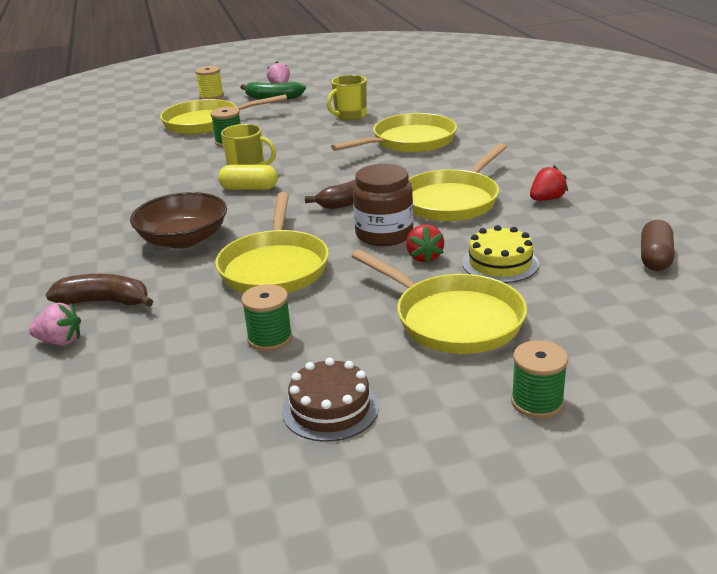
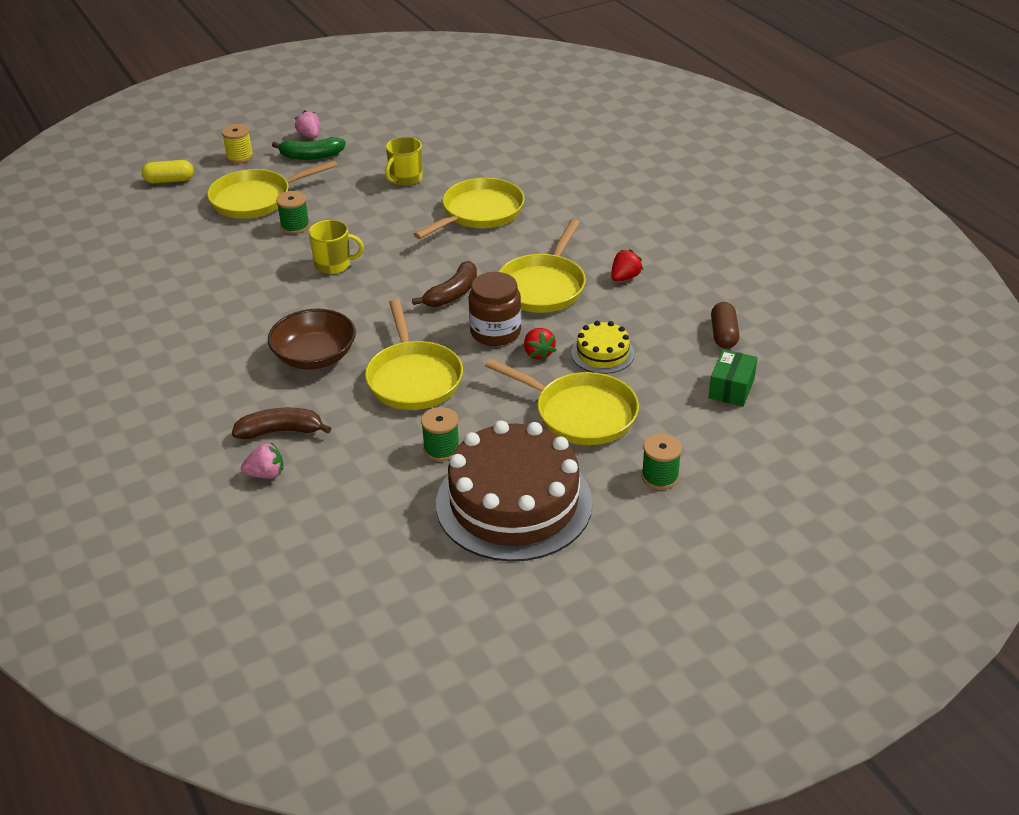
camera: 15 degrees left, 10 degrees up
(249, 188) = (347, 288): yellow capsule -> yellow capsule (169, 180)
(330, 408) = (514, 503): brown cake -> brown cake, size x2.17
(656, 313) = (731, 388): none -> green box

